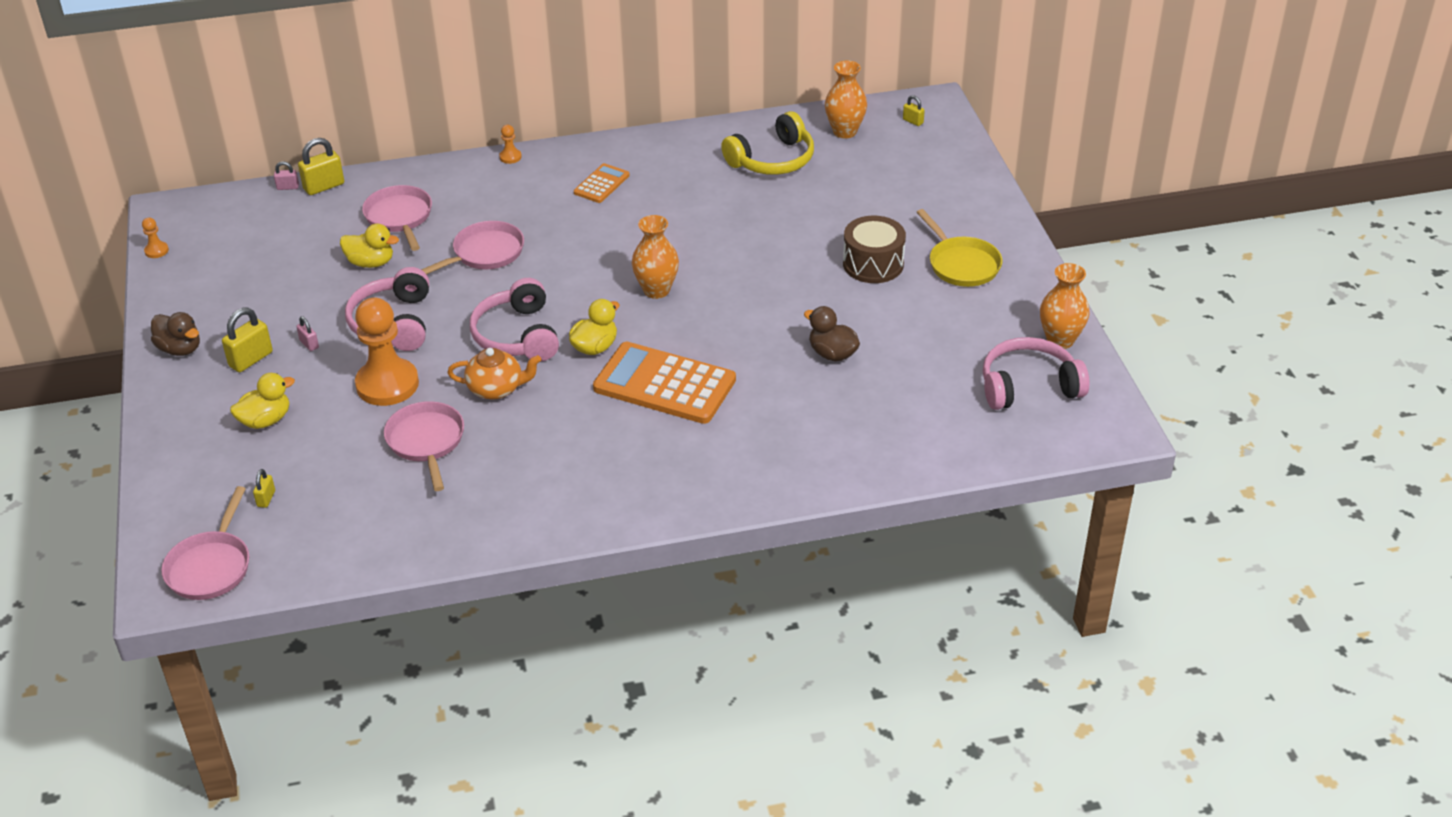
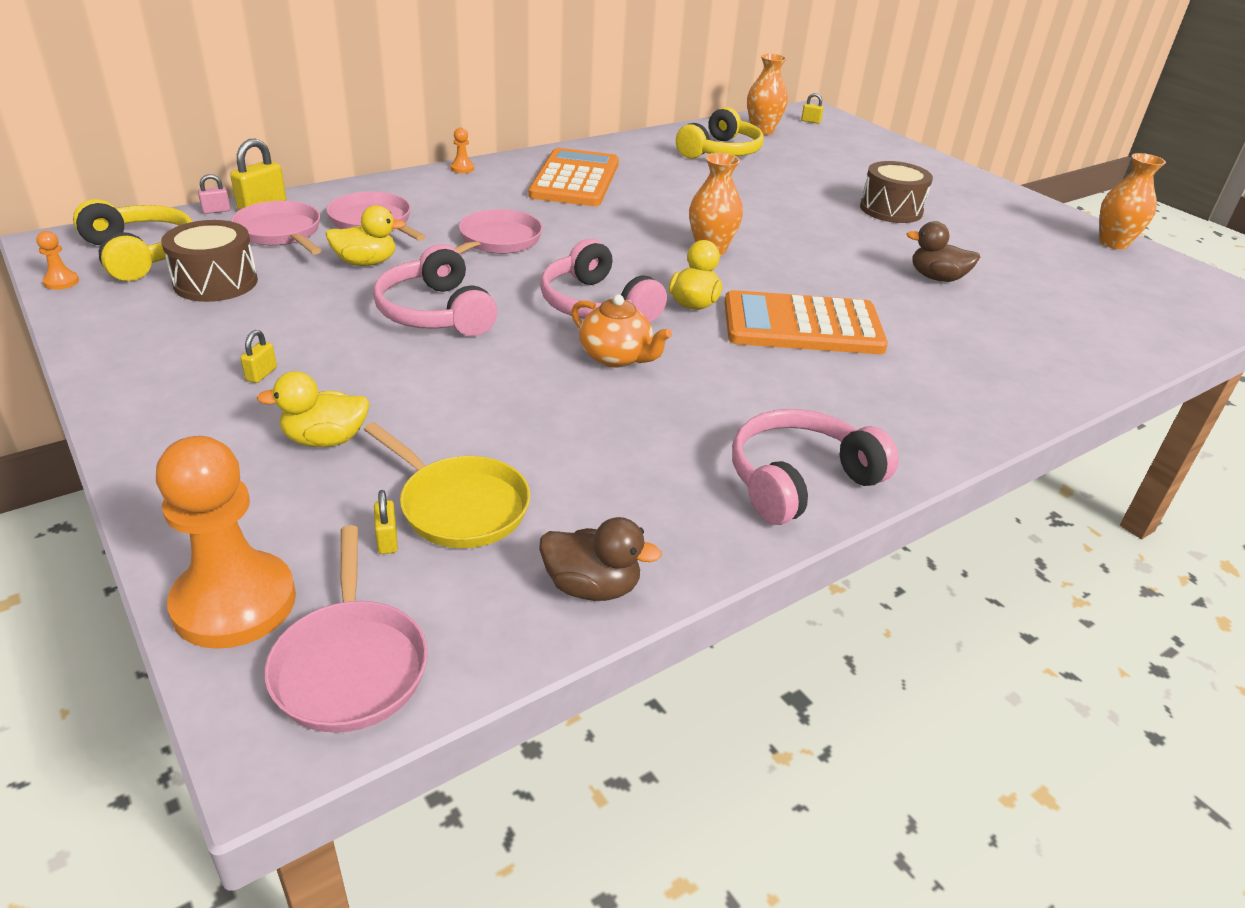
camera: 25 degrees left, 5 degrees down
(180, 349) = (145, 377): brown duck -> brown duck (592, 587)
(216, 230) = (140, 254): none -> yellow headphones
(251, 359) = (261, 374): yellow padlock -> yellow padlock, size x0.55
(256, 267) = (216, 282): none -> brown drum
(265, 420) = (325, 440): yellow duck -> yellow duck turned 135 degrees counterclockwise
(309, 344) = (336, 347): pink padlock -> none
(387, 384) = (473, 373): orange pawn -> orange pawn (234, 603)
(426, 442) = (574, 426): pink pan -> pink pan (281, 233)
(496, 389) = (616, 357): orange teapot -> orange teapot turned 60 degrees clockwise
(601, 184) = (575, 179): orange calculator -> orange calculator, size x2.00
(961, 264) = (965, 202): yellow pan -> yellow pan (459, 506)
(1028, 386) = (1136, 279): pink headphones -> pink headphones (800, 480)

